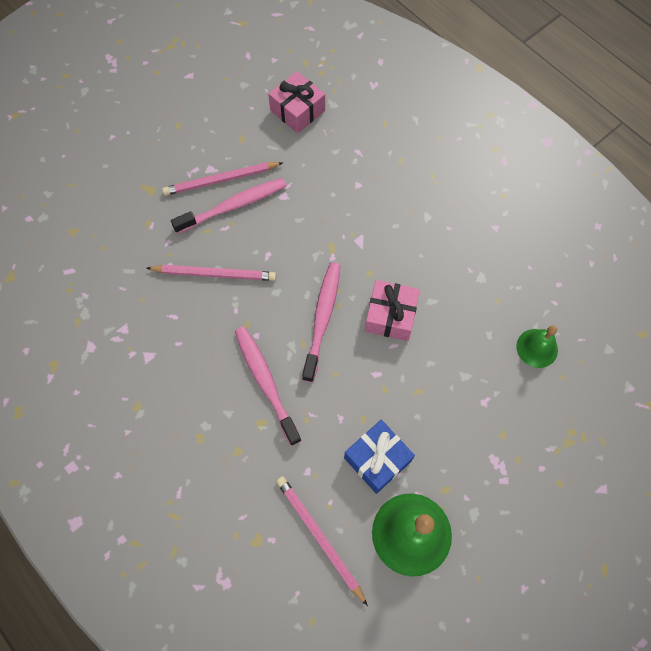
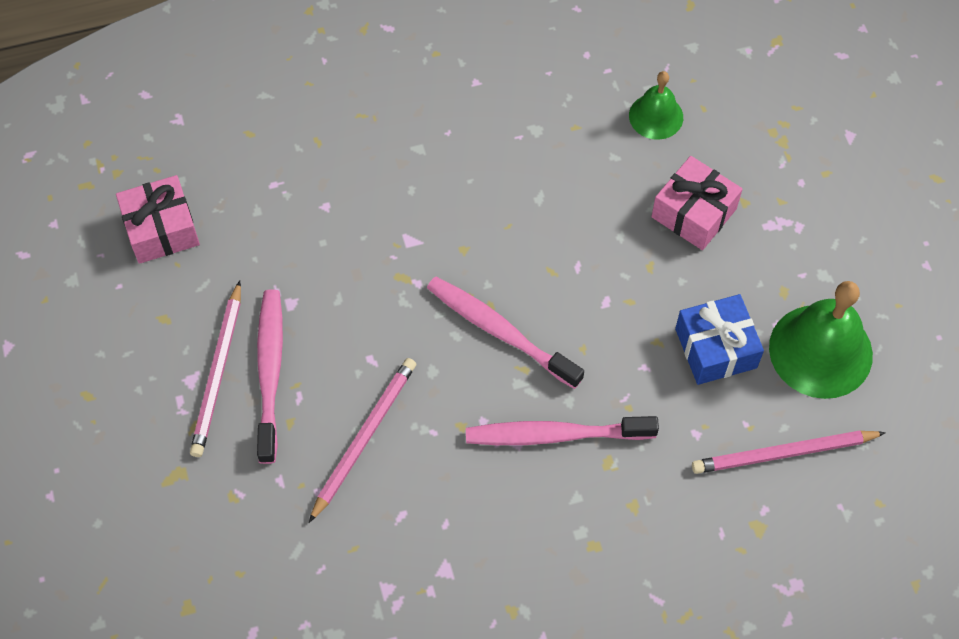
camera: 65 degrees left, 5 degrees down
(390, 316) = (536, 252): pink gift -> pink gift (694, 213)

